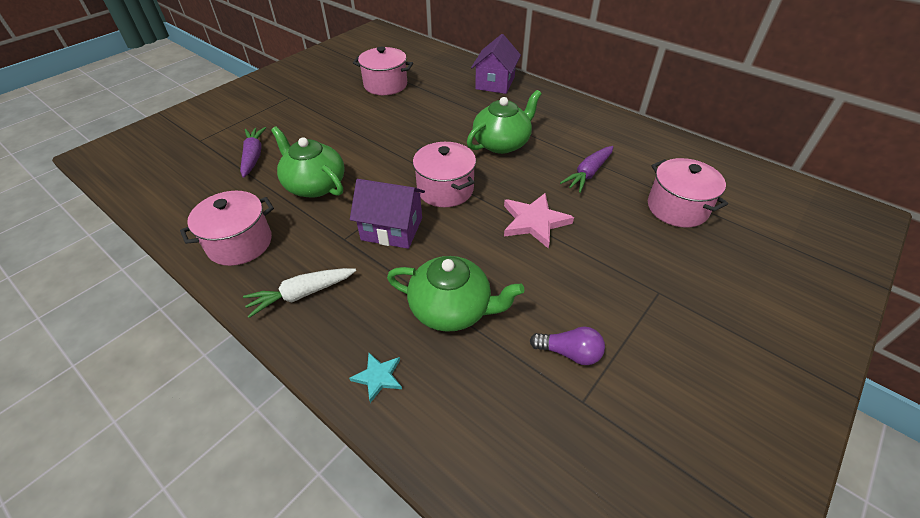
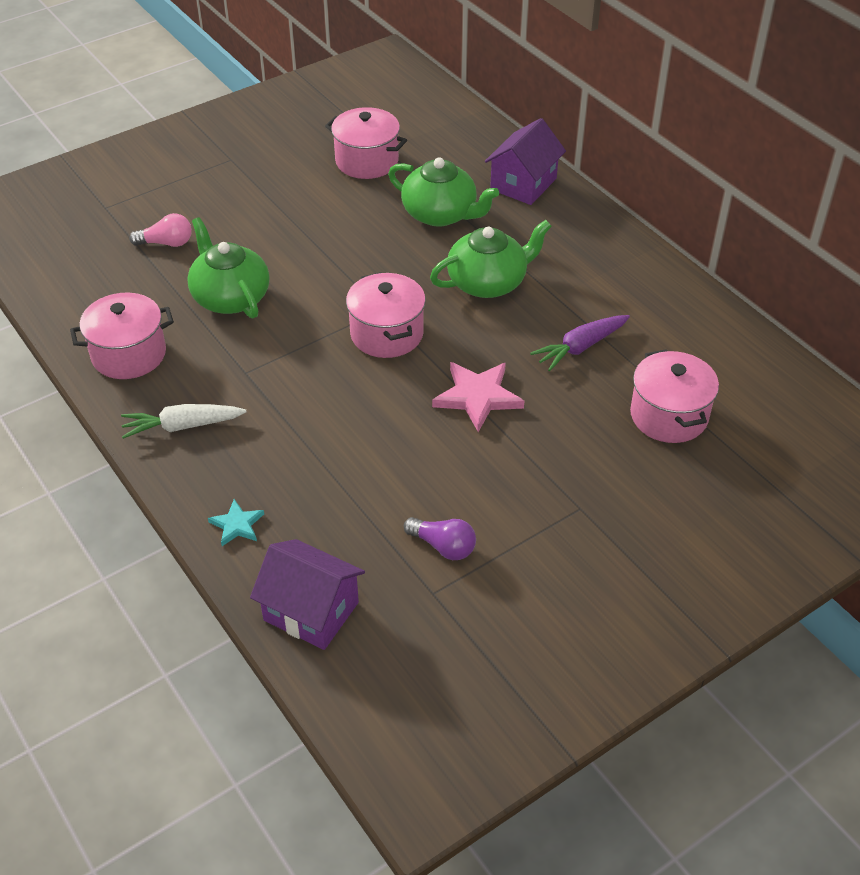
camera: 15 degrees right, 0 degrees up
(254, 156) = (166, 243): purple carrot -> pink light bulb
(392, 229) = (304, 371): purple house -> purple house (311, 611)
(452, 309) = (338, 475): green teapot -> green teapot (441, 214)

